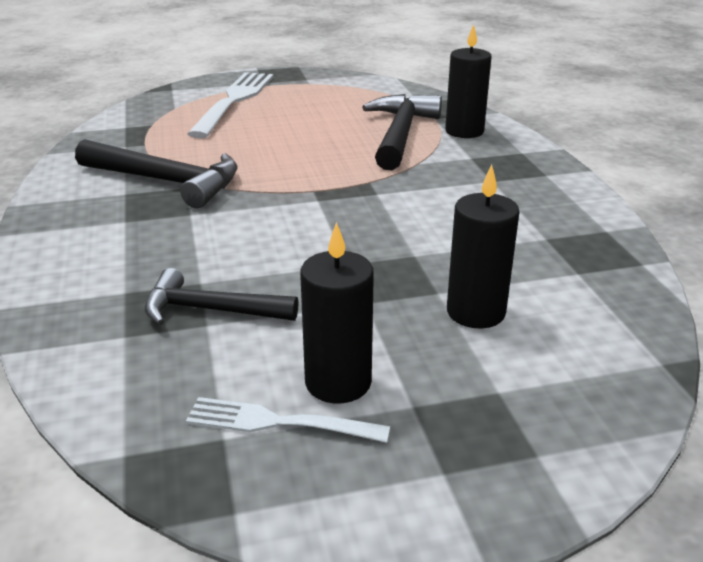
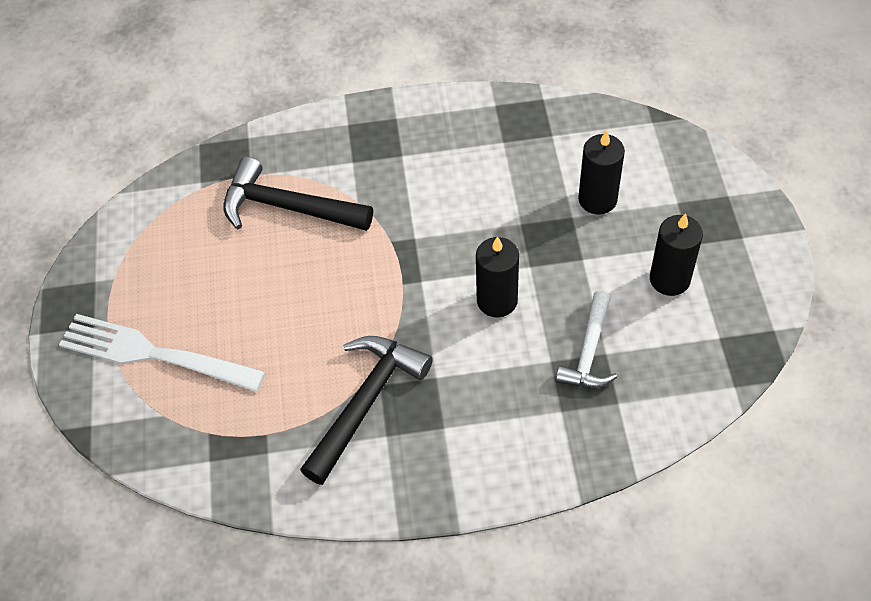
camera: 80 degrees left, 25 degrees up
(211, 310) = (589, 351): black hammer -> white hammer
(280, 422) = (706, 309): white fork -> none
(464, 131) = (291, 157): black candle -> black candle (497, 300)

